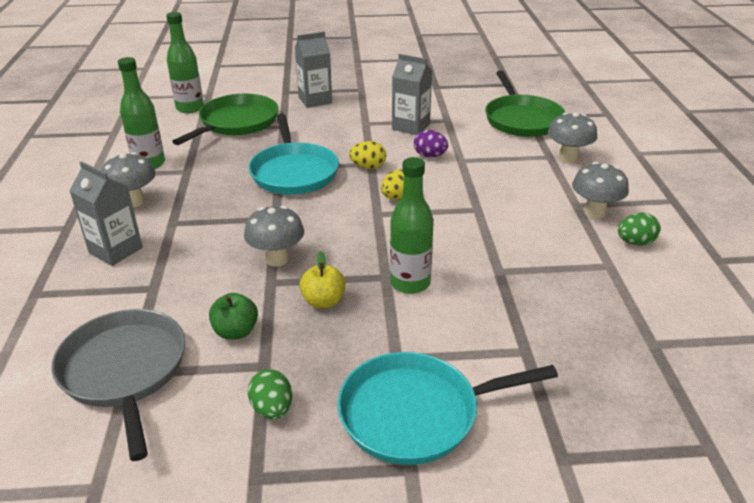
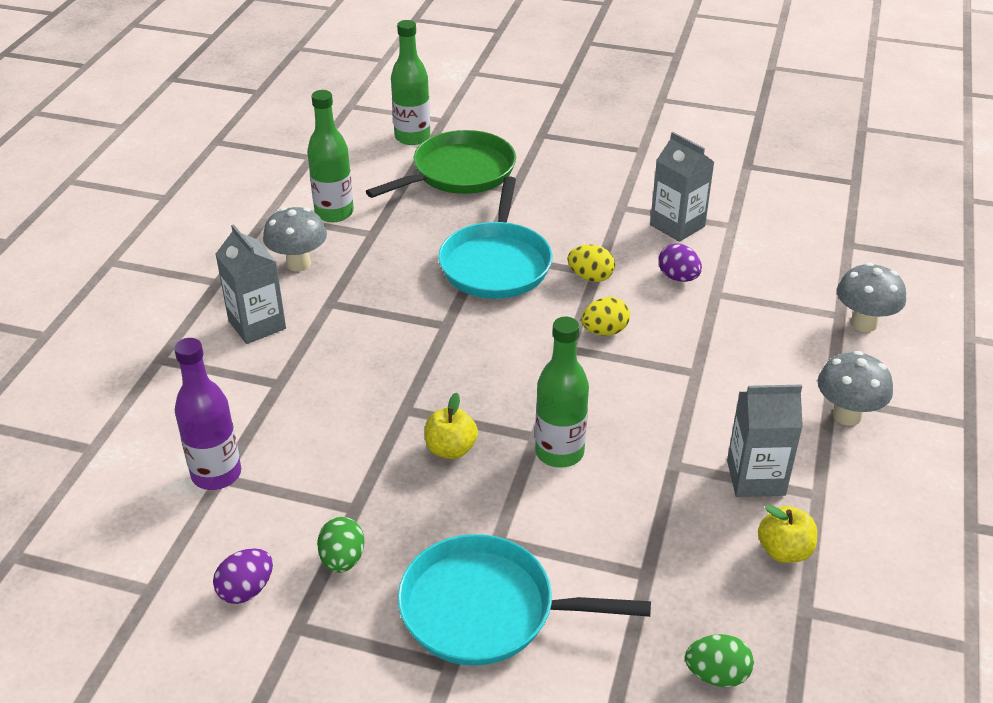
camera: 20 degrees right, 5 degrees up
(124, 371) = (216, 474): grey pan -> purple bottle
(193, 460) = (246, 590): none -> purple egg
(236, 332) = (342, 460): green apple -> none
(277, 259) = (424, 381): grey mushroom -> none
(315, 100) = (573, 156): grey carton -> grey carton (755, 478)
(522, 119) = (836, 246): green pan -> none
(612, 308) = (784, 551): none -> yellow apple
(635, 242) = (873, 472): green egg -> green egg (716, 675)

